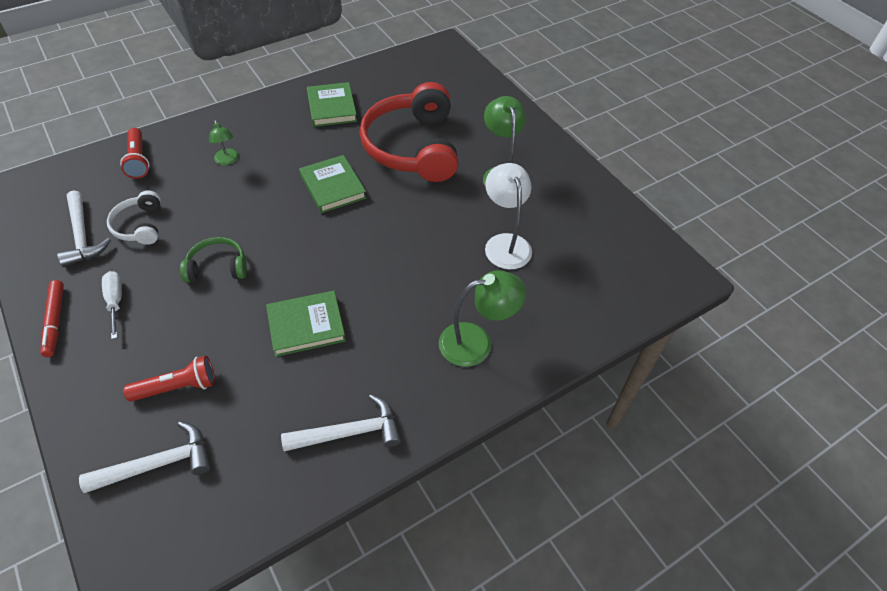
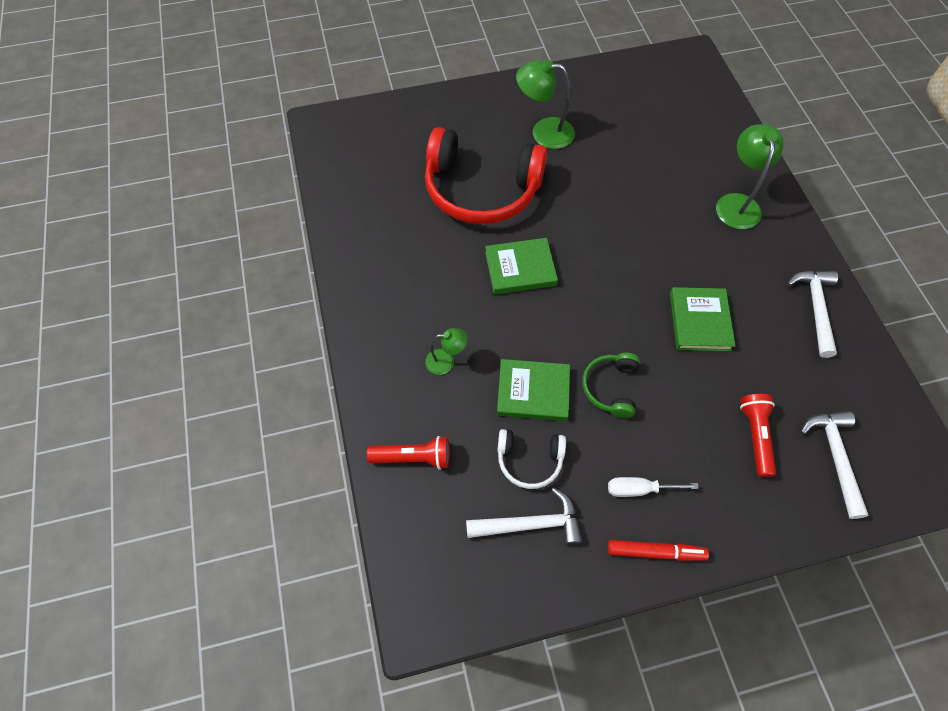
camera: 70 degrees left, 10 degrees up
(332, 107) = (389, 247): green book -> green book (533, 392)
(505, 243) = (632, 154): white lamp -> none

